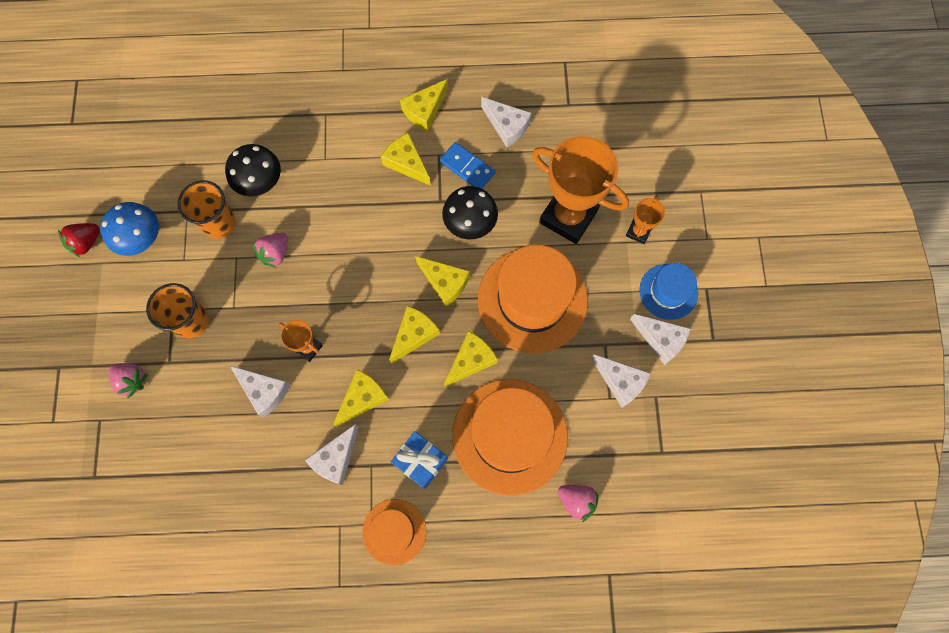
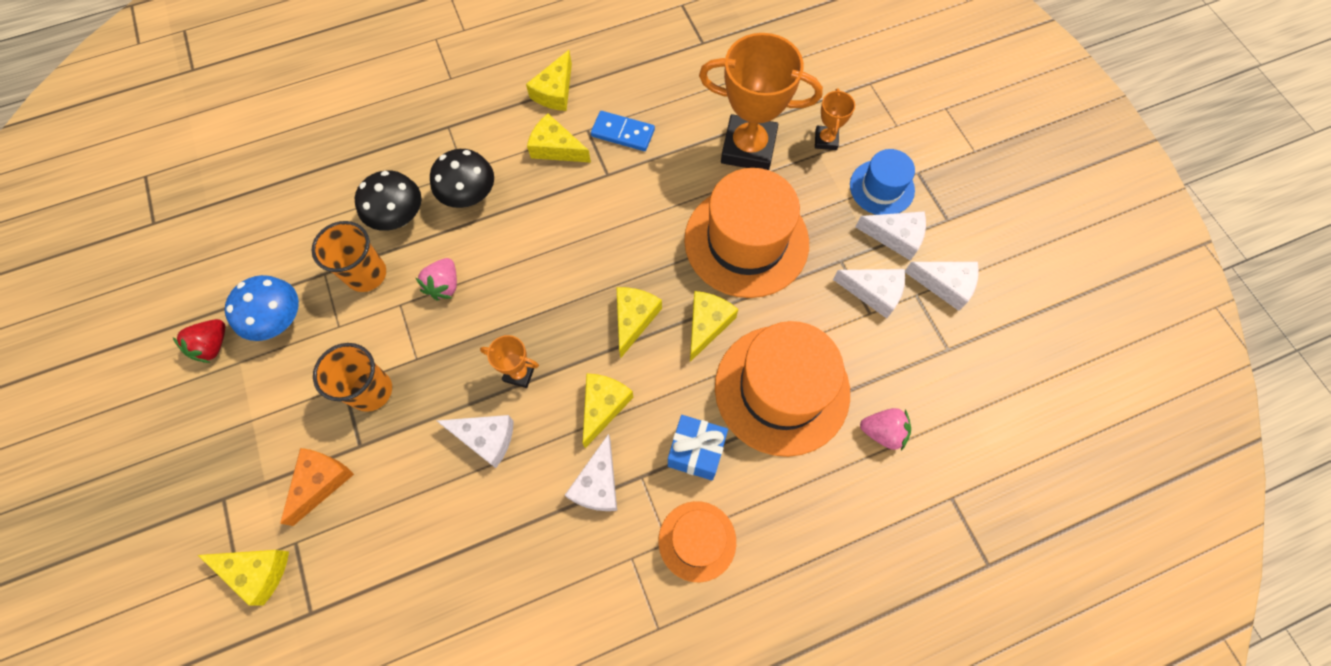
camera: 20 degrees left, 5 degrees down
(132, 380) = (321, 482): pink strawberry -> orange cheese
(445, 283) = (645, 254): yellow cheese -> yellow cheese (257, 571)
(470, 223) = (648, 186): black mushroom -> black mushroom (469, 195)
(506, 126) = (647, 81): white cheese -> white cheese (945, 285)

